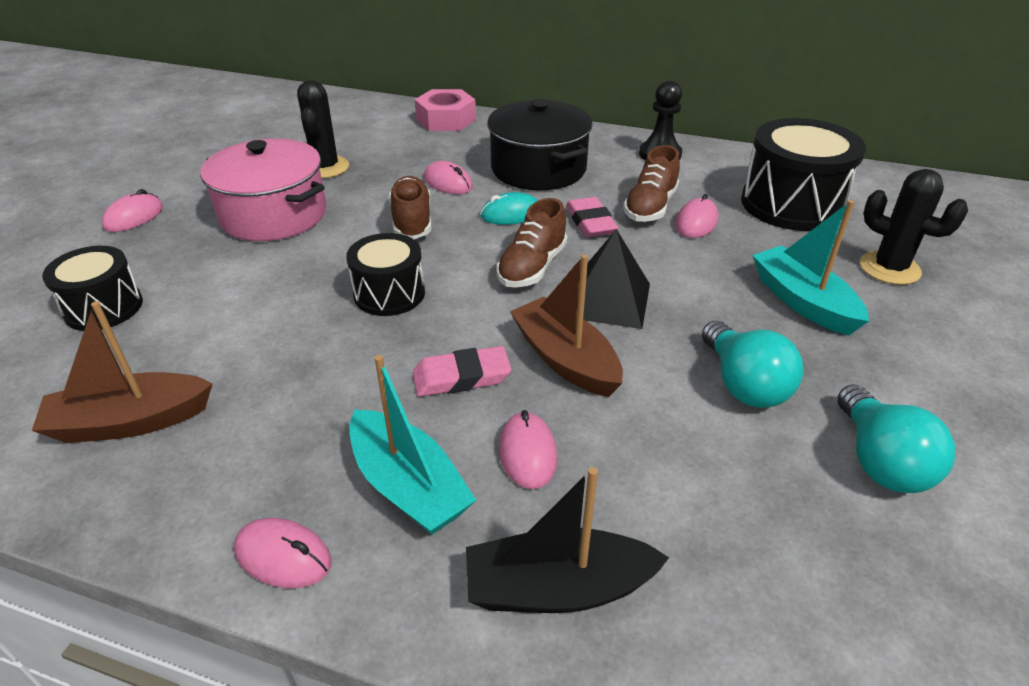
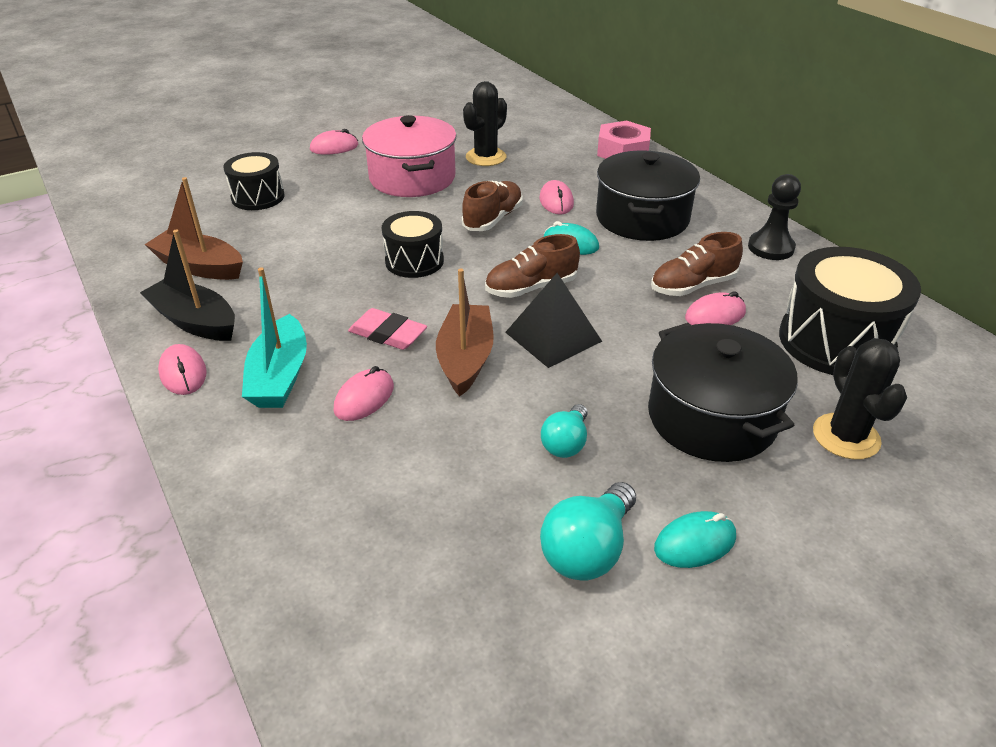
camera: 40 degrees right, 0 degrees up
(557, 588) = (281, 475): black boat -> black boat (195, 321)
(590, 222) = (624, 276): pink eraser -> none
(743, 384) = (565, 443): turquoise light bulb -> turquoise light bulb, size x0.65
(802, 302) = (711, 417): turquoise boat -> black pot
(926, 404) = (695, 543): none -> turquoise mouse

